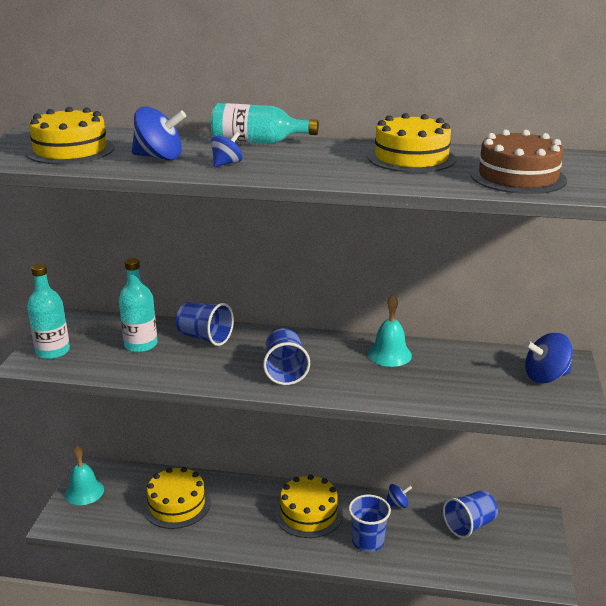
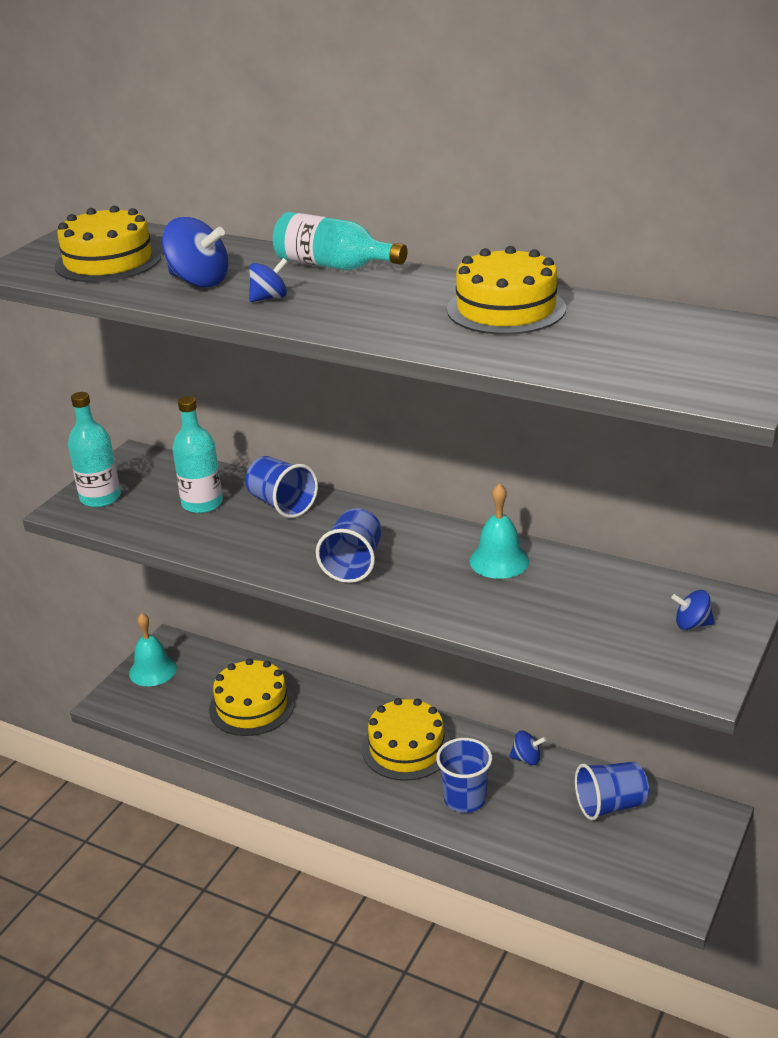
camera: 20 degrees right, 5 degrees up
(518, 177) = (619, 354): brown cake -> none
(545, 377) = (692, 624): blue spinning top -> blue spinning top, size x0.59

